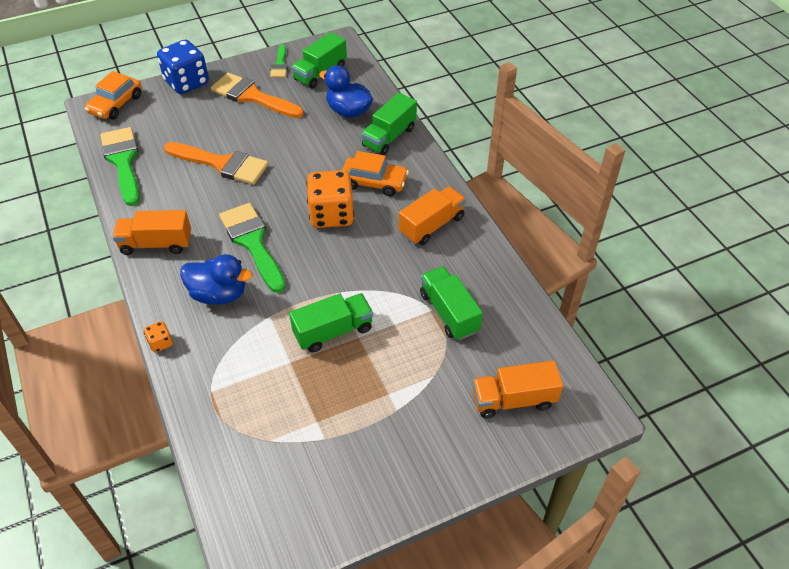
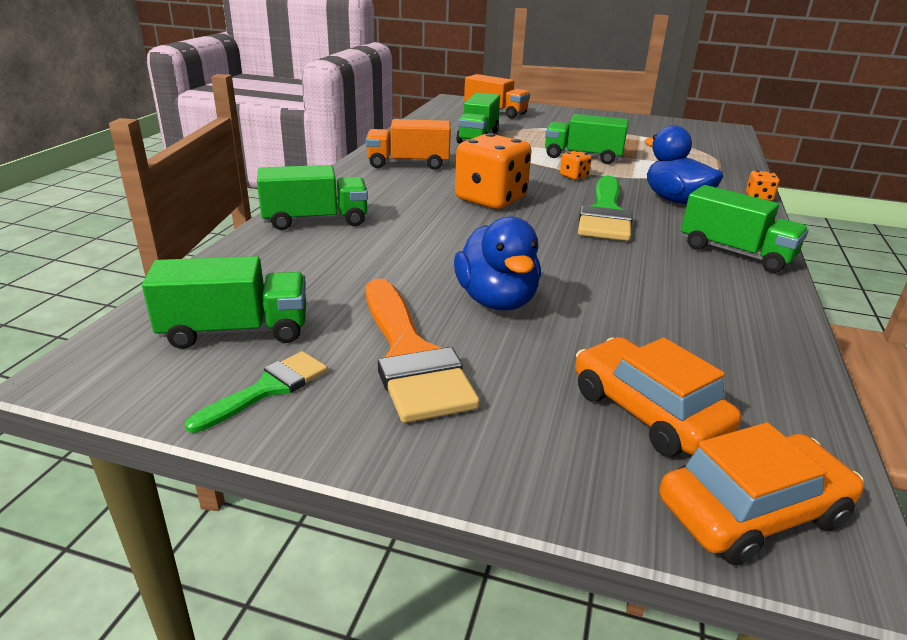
camera: 140 degrees left, 20 degrees down
(123, 162) = (763, 365): green brush -> none
(156, 244) = (735, 253): orange truck -> green truck
(187, 82) = (514, 468): blue dice -> none
(222, 164) = (576, 288): orange brush -> none
(311, 286) = (574, 176): none -> orange dice
(348, 111) = (306, 263): blue duck -> blue duck (496, 300)
(374, 182) = (406, 200): orange car -> orange car (647, 411)

